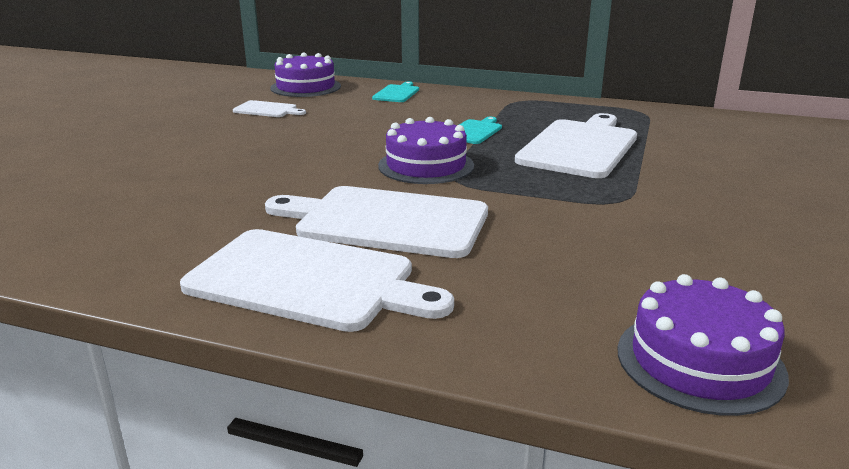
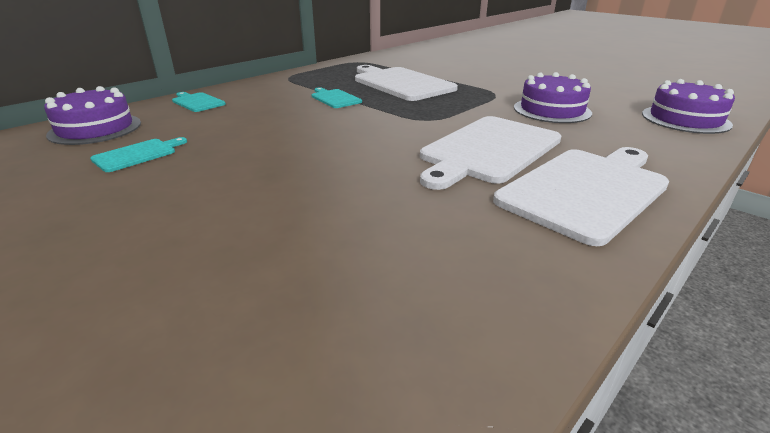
camera: 65 degrees left, 5 degrees up
(267, 110) = (137, 154): white cutting board -> turquoise cutting board
(426, 165) = (389, 122): purple cake -> purple cake (552, 110)

